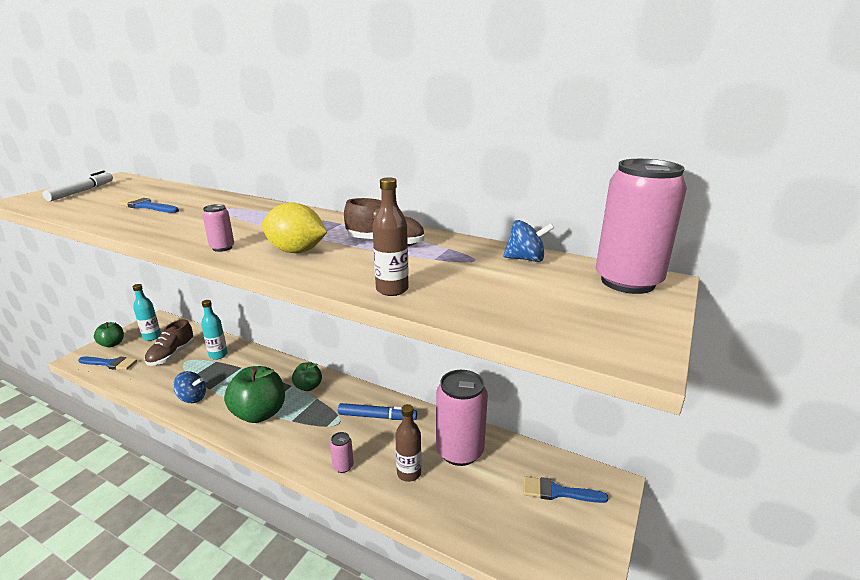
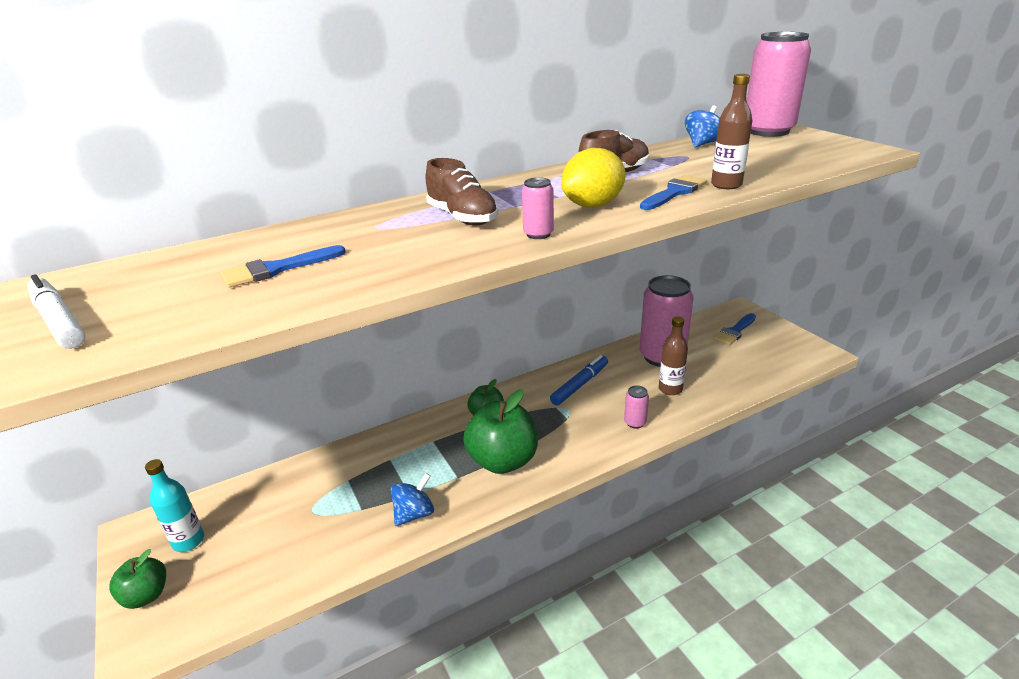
camera: 55 degrees left, 5 degrees up
(110, 363) = (213, 601): blue brush -> blue brush (674, 192)
(172, 355) = (277, 523): brown shoe -> brown shoe (462, 217)
(218, 355) = (334, 475): turquoise bottle -> none

